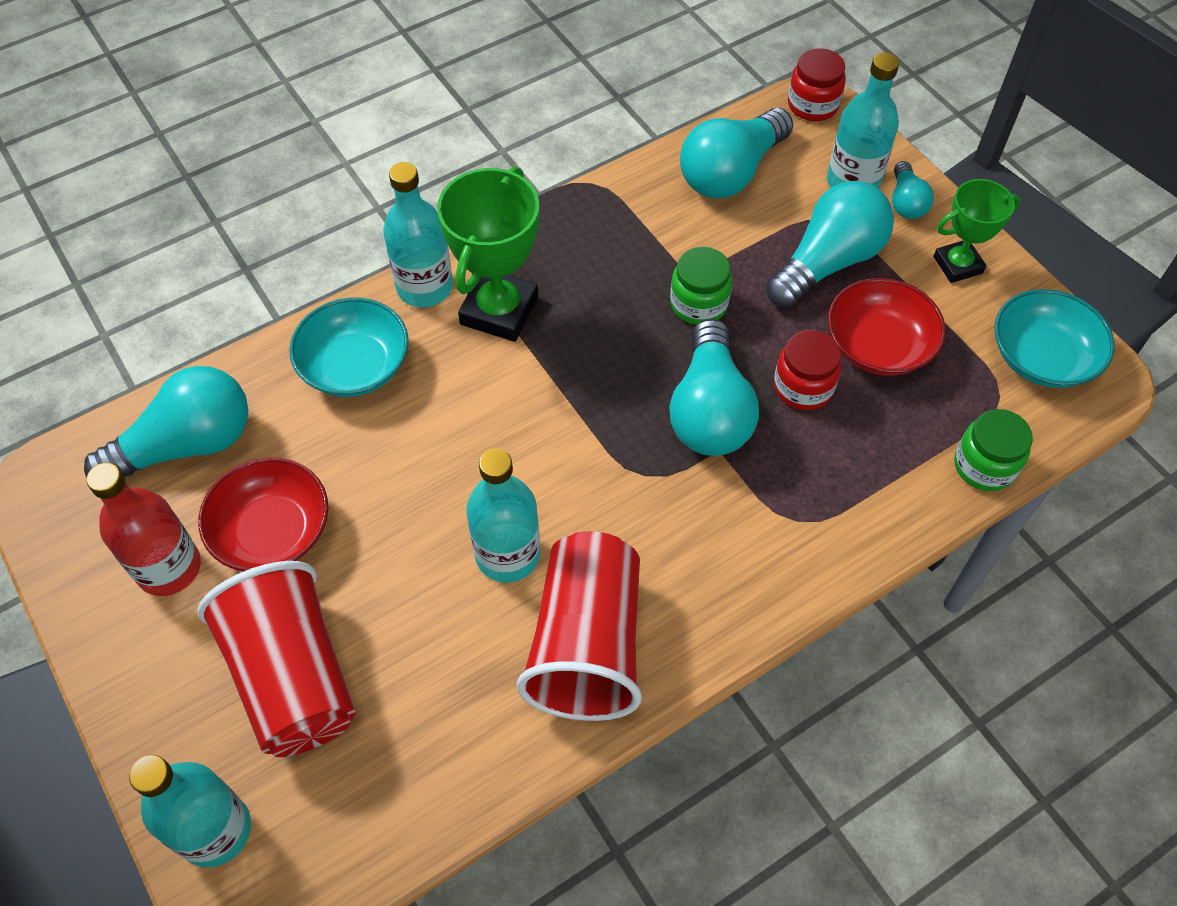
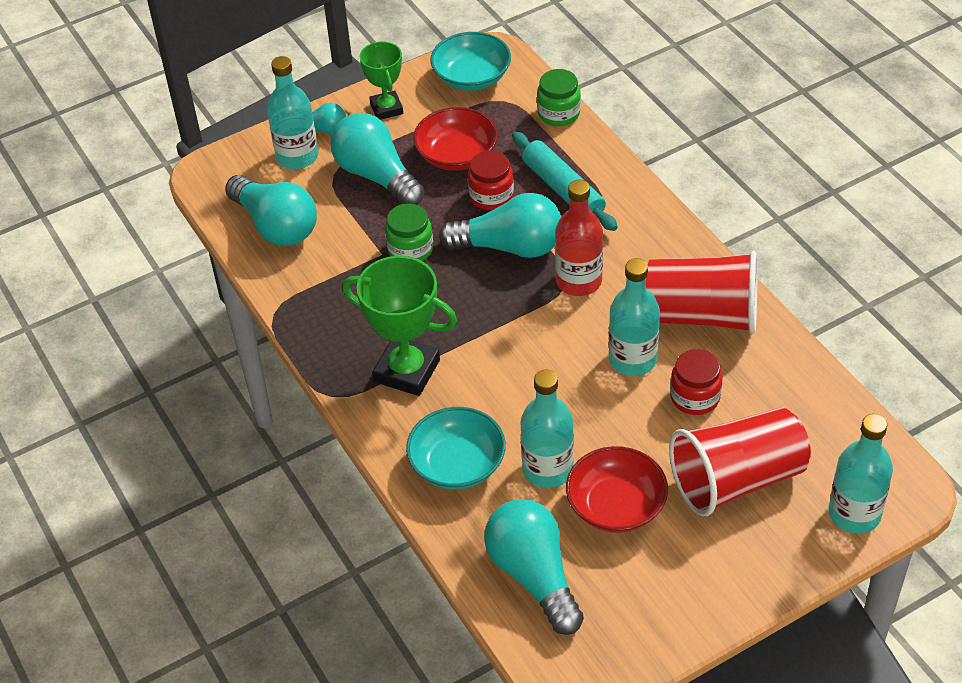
camera: 85 degrees left, 10 degrees down
(169, 568) = (650, 572): red bottle -> red bottle (578, 281)
(424, 287) = (377, 422): turquoise bottle -> turquoise bottle (547, 469)
(812, 105) = (208, 173): red jar -> red jar (695, 397)
(825, 472) = (563, 190): none -> turquoise rolling pin

